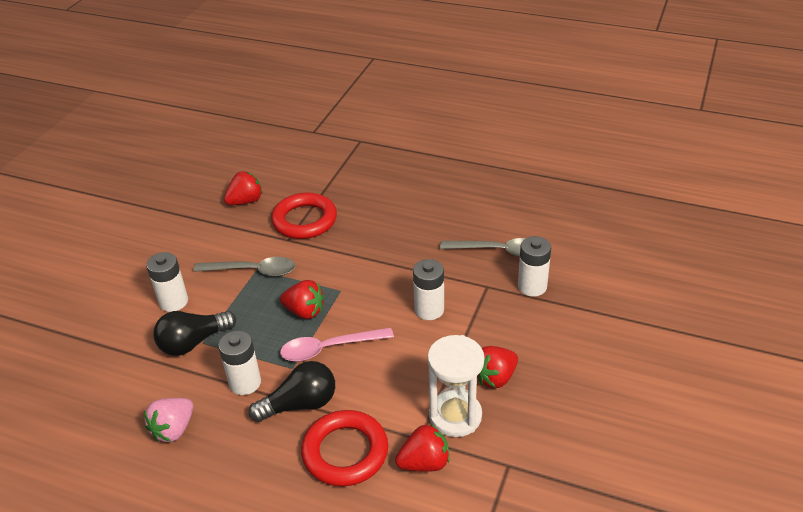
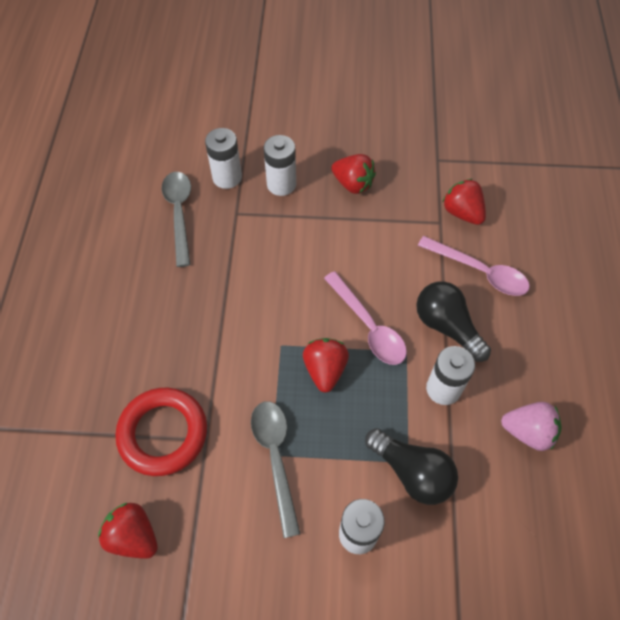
camera: 110 degrees left, 20 degrees up
(345, 452) = (479, 272): red ring -> pink spoon
(429, 310) = (285, 253): white battery -> white battery (281, 184)
(455, 416) = (406, 203): white hourglass -> none

